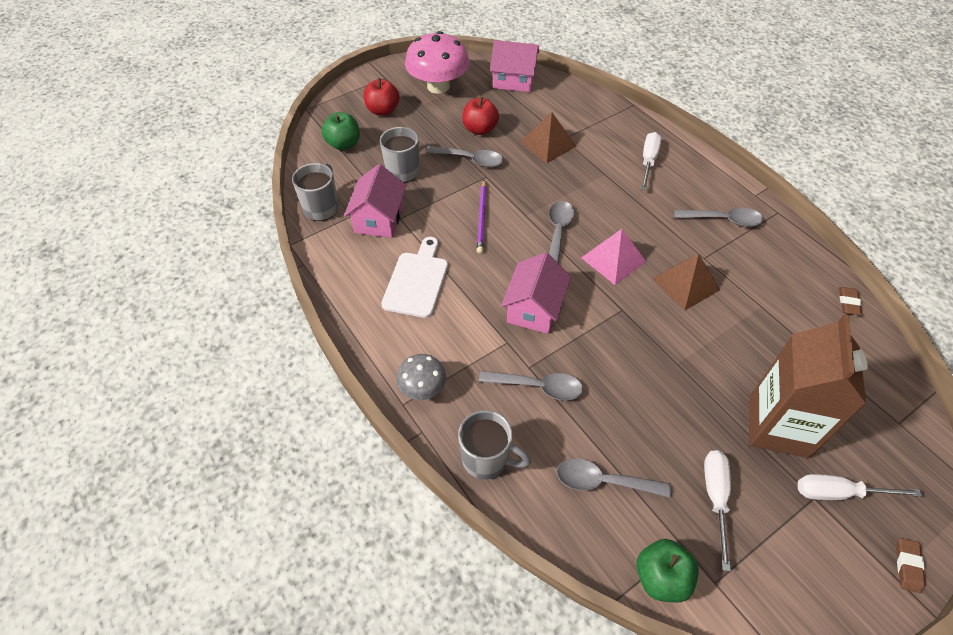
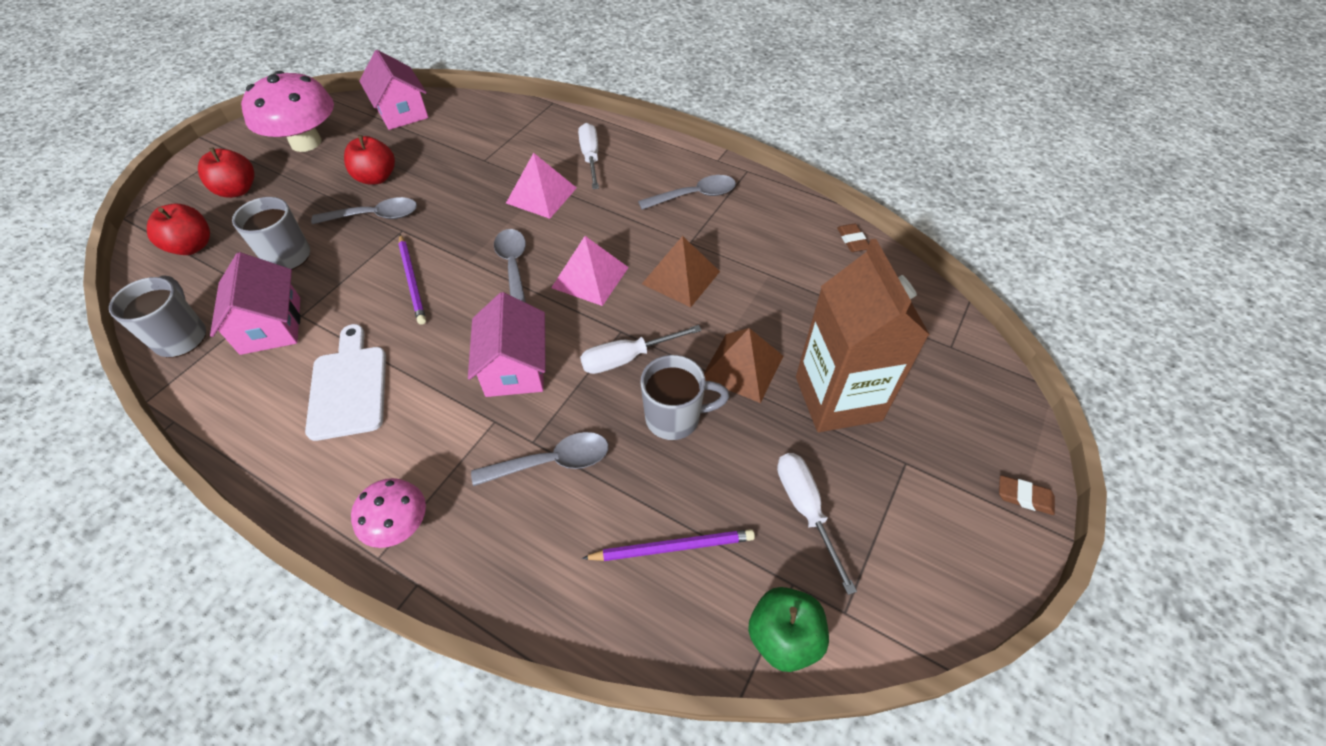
camera: 25 degrees left, 0 degrees up
(344, 144) = (192, 246): green apple -> red apple
(422, 388) = (399, 525): grey mushroom -> pink mushroom
(487, 459) = (517, 583): grey mug -> grey mug (675, 418)
(514, 80) = (401, 112): pink house -> pink house turned 75 degrees clockwise
(548, 144) = (467, 171): brown pyramid -> brown pyramid (742, 367)
(598, 181) = (541, 195): none -> pink pyramid
(603, 481) = (673, 547): grey spoon -> purple pencil
(839, 493) = (927, 446): white screwdriver -> white screwdriver (627, 358)
(907, 566) = (1024, 497): brown eraser -> brown eraser turned 60 degrees counterclockwise

